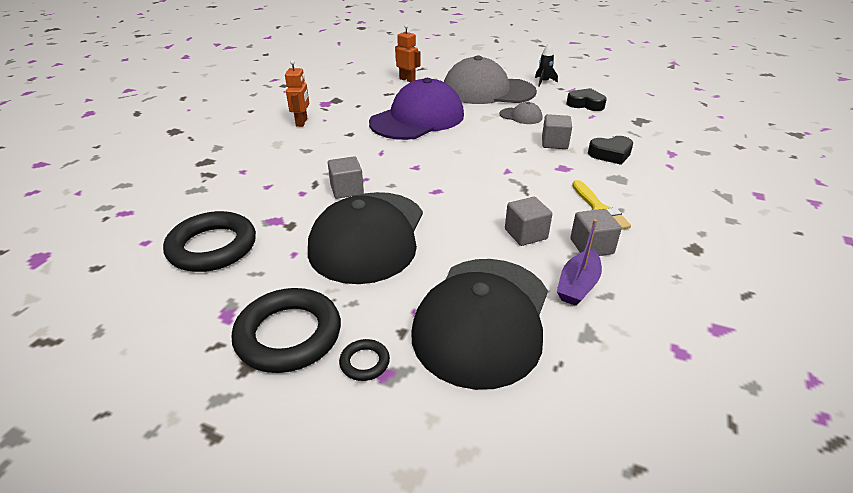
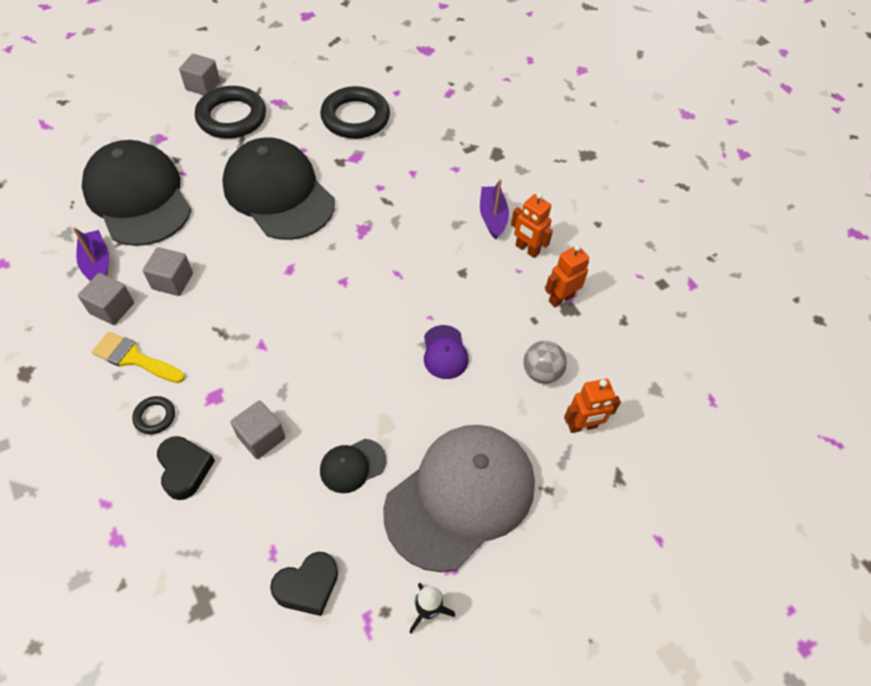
camera: 125 degrees right, 20 degrees up
(283, 141) = (492, 217): none -> purple boat
(331, 103) = (560, 298): none -> orange robot
(347, 190) = (355, 215): grey cube -> grey cube (203, 85)
(364, 362) = (176, 134): black ring -> black ring (155, 417)
(391, 95) = (541, 372): none -> grey ball
(417, 119) = (445, 352): purple cap -> purple cap, size x0.42
(521, 116) = (352, 465): grey cap -> black cap
(610, 154) = (185, 469): black heart -> black heart turned 135 degrees clockwise

